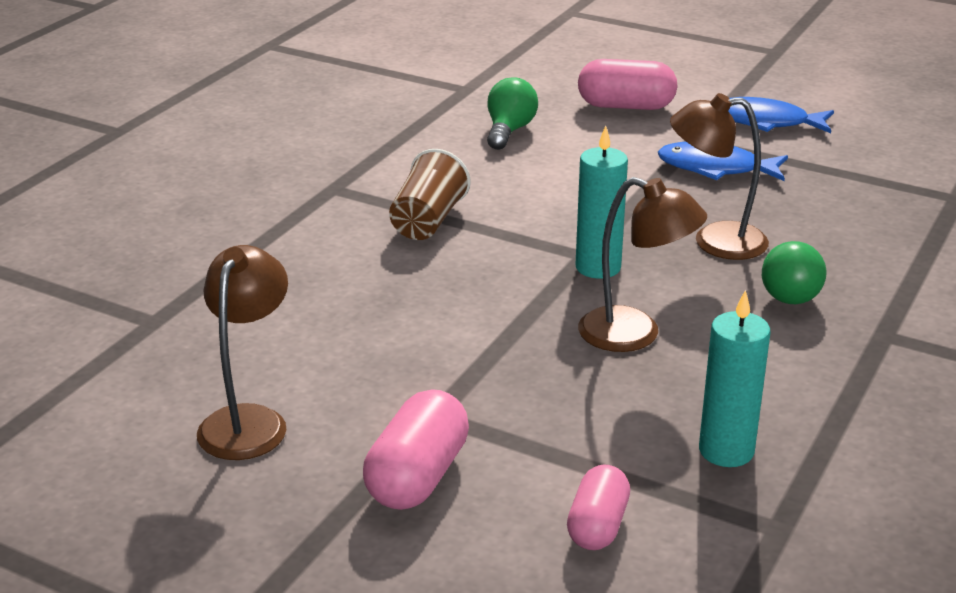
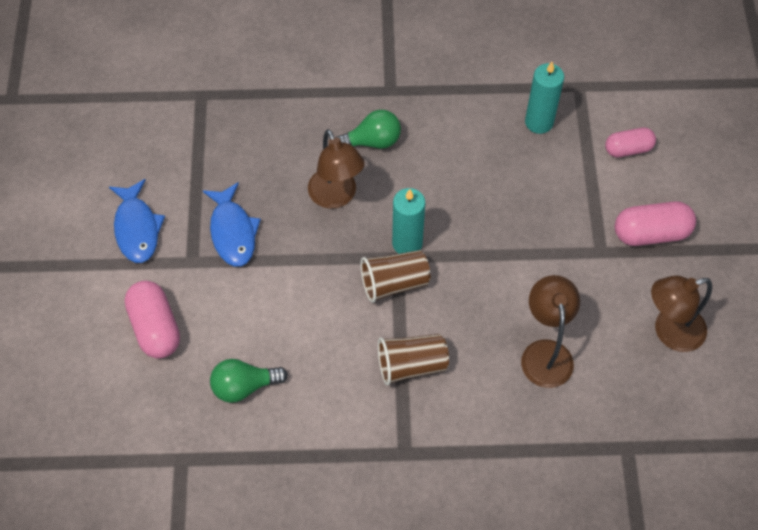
camera: 120 degrees left, 30 degrees up
(548, 242) = (394, 283): none -> brown cup
(635, 335) = (466, 196): brown lamp -> brown lamp (545, 352)

